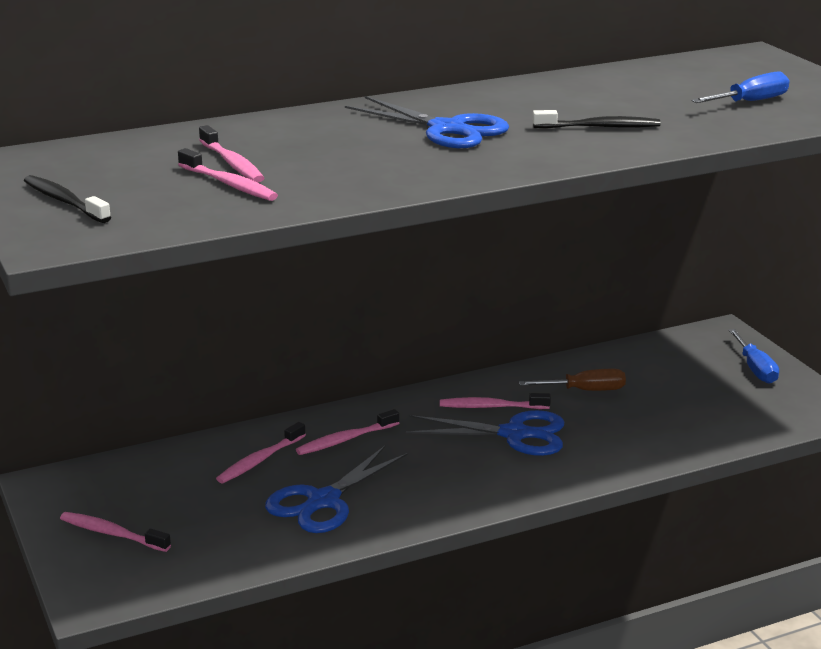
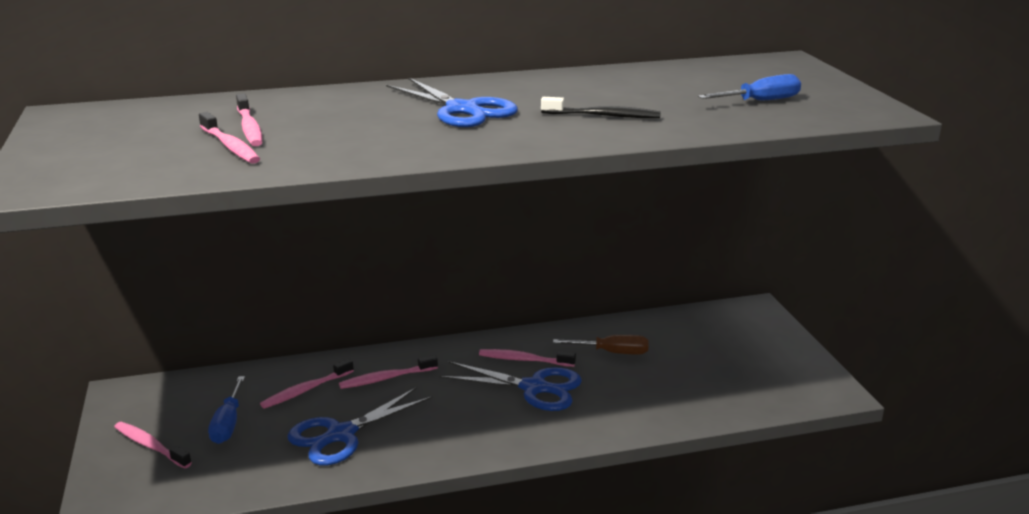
camera: 10 degrees right, 0 degrees up
(64, 201) = (76, 152): black toothbrush -> none
(755, 369) = (774, 346): blue screwdriver -> blue screwdriver (228, 423)

